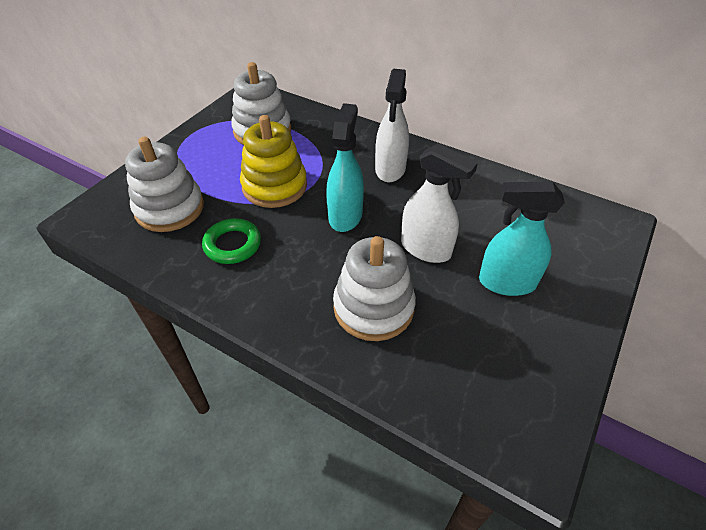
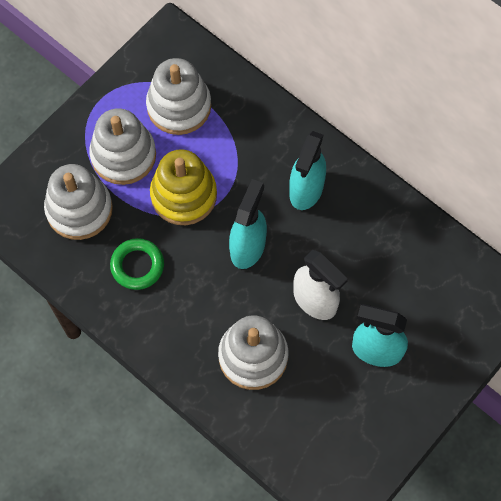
camera: 10 degrees right, 20 degrees up
(213, 166) = (123, 155): none -> white stacking toy
(390, 169) = (306, 189): white spray bottle -> turquoise spray bottle

